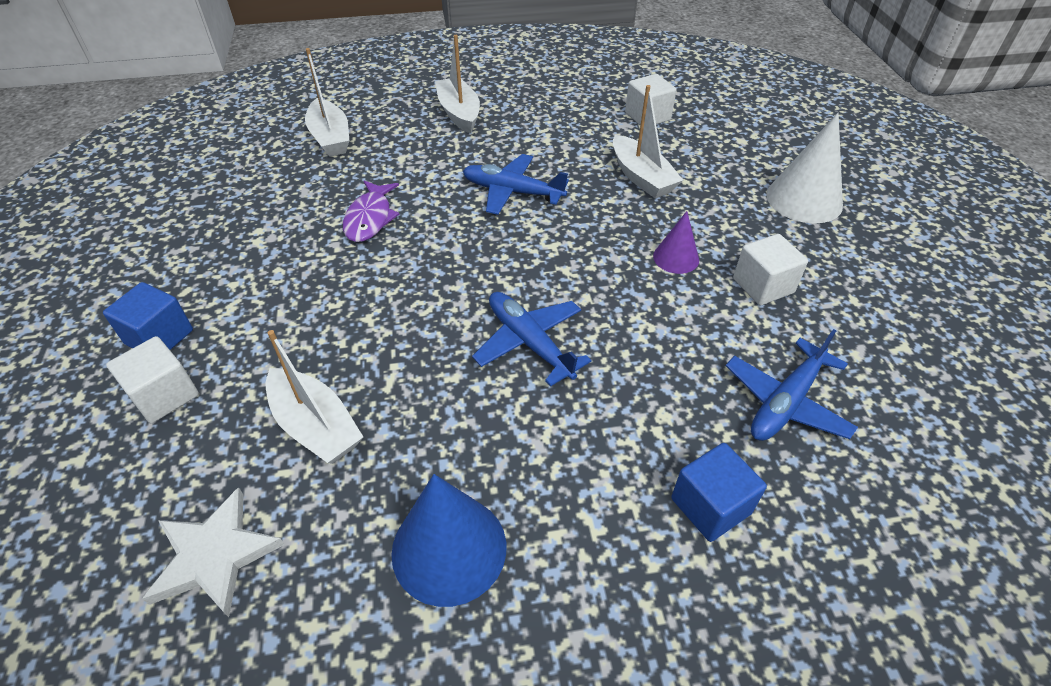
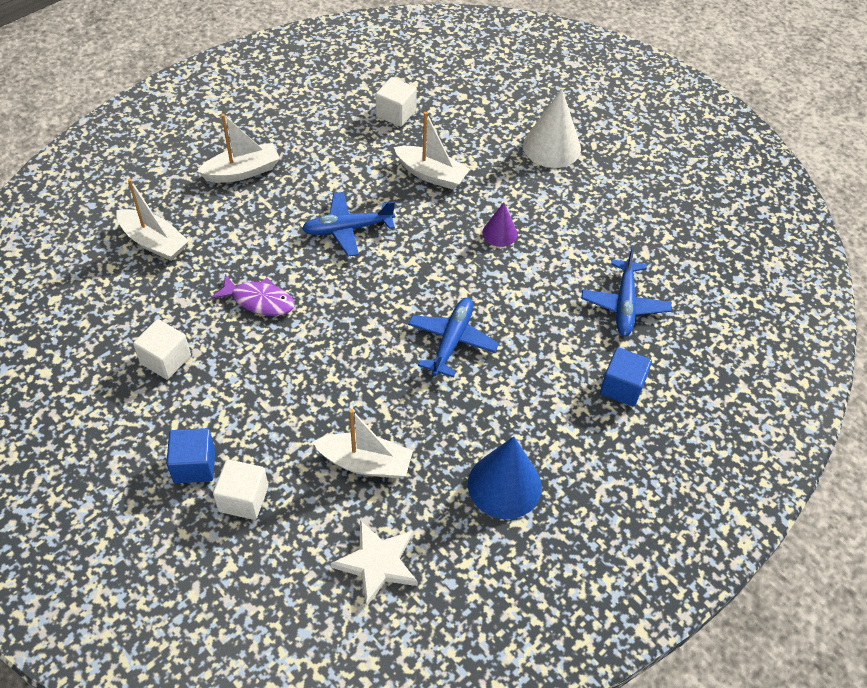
camera: 35 degrees left, 5 degrees up
(370, 218) = (259, 301): purple fish -> purple fish turned 45 degrees counterclockwise
(459, 113) = (242, 171): white boat -> white boat turned 120 degrees clockwise
(529, 342) = (452, 340): blue plane -> blue plane turned 90 degrees clockwise
(763, 286) = (566, 230): white cube -> white cube (165, 360)

